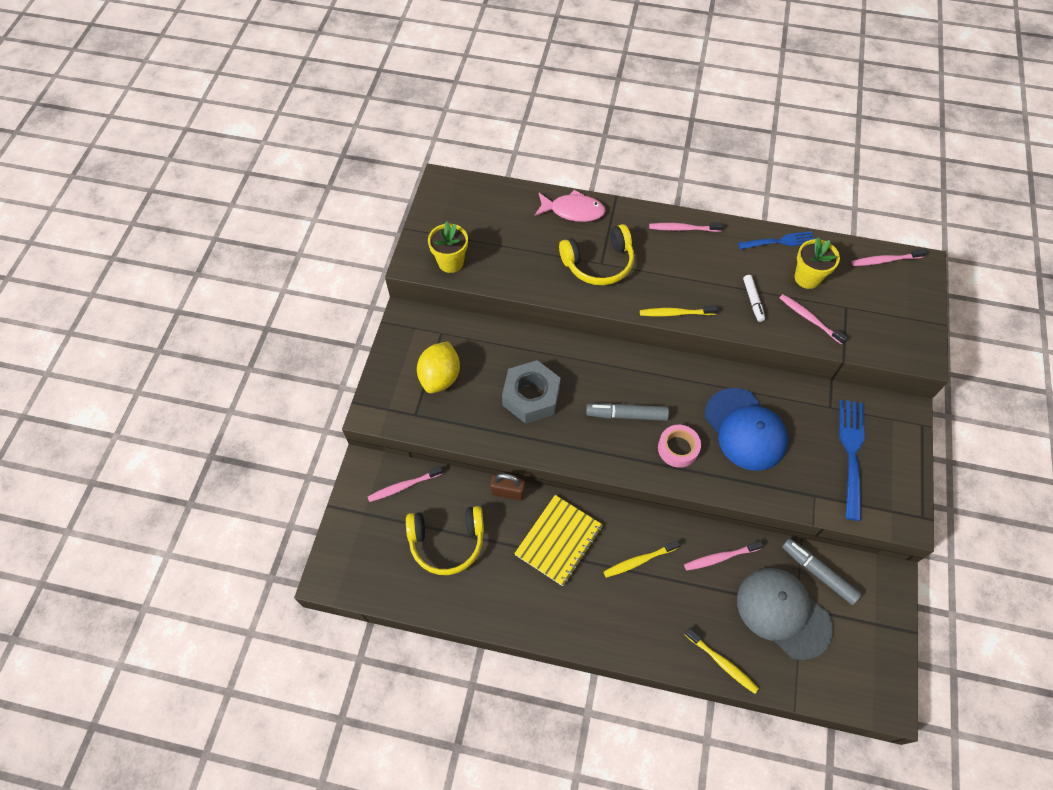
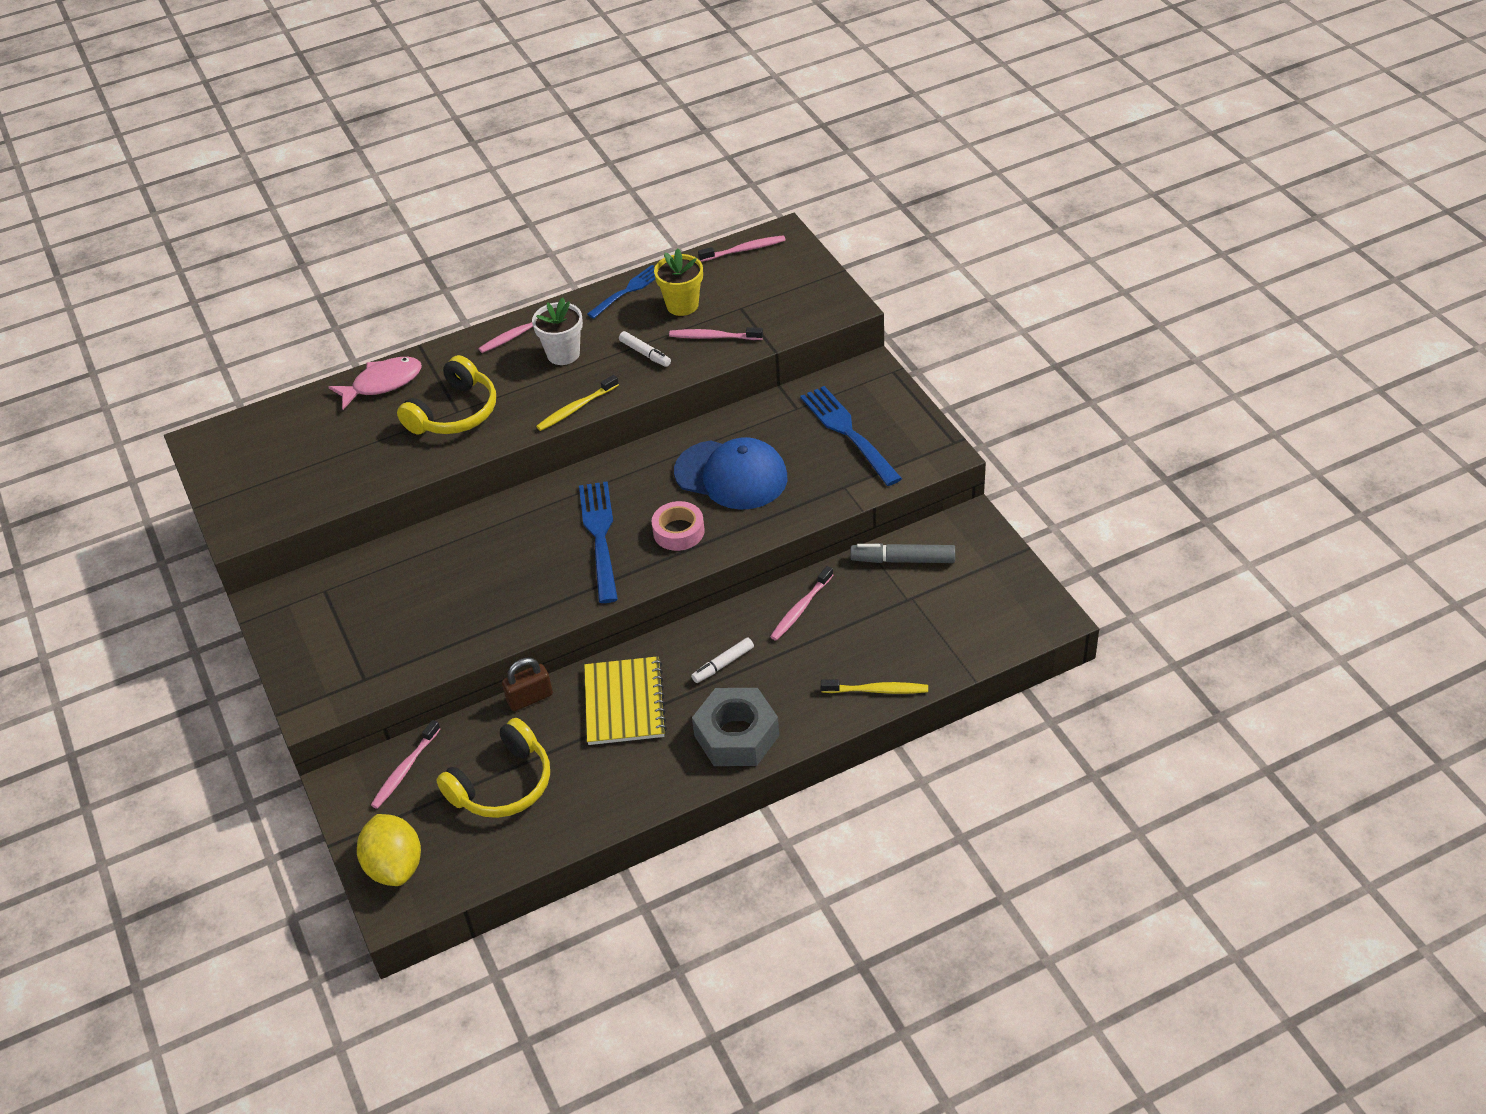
camera: 35 degrees left, 15 degrees down
(440, 377) = (361, 629): yellow lemon -> yellow lemon (395, 866)
(451, 262) = (283, 505): yellow flower pot -> none
(531, 396) = (482, 583): grey nut -> grey nut (736, 735)
(626, 415) = (600, 536): grey marker -> blue fork
(639, 561) = (723, 664): yellow toothbrush -> white marker
(699, 264) = (563, 354): none -> white flower pot
(783, 613) = (898, 613): grey cap -> none
(885, 260) = (744, 250): pink toothbrush -> pink toothbrush turned 150 degrees counterclockwise

